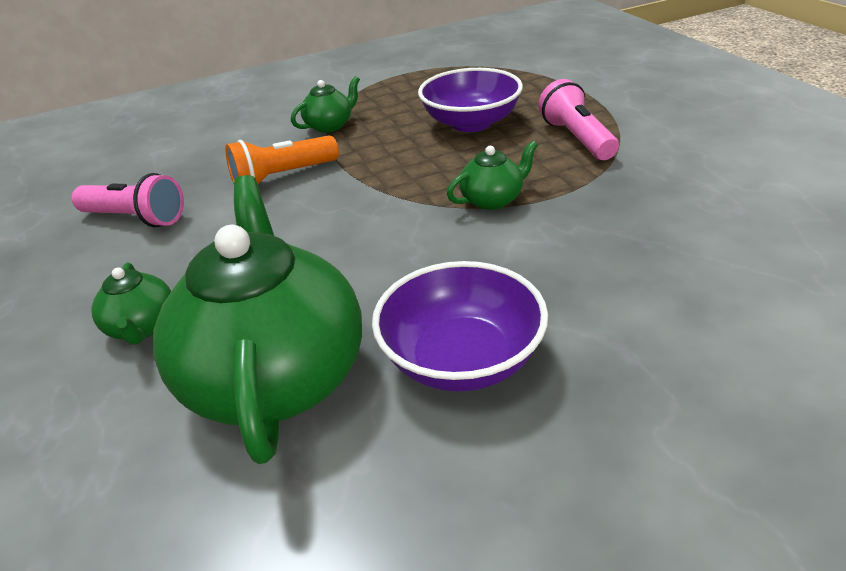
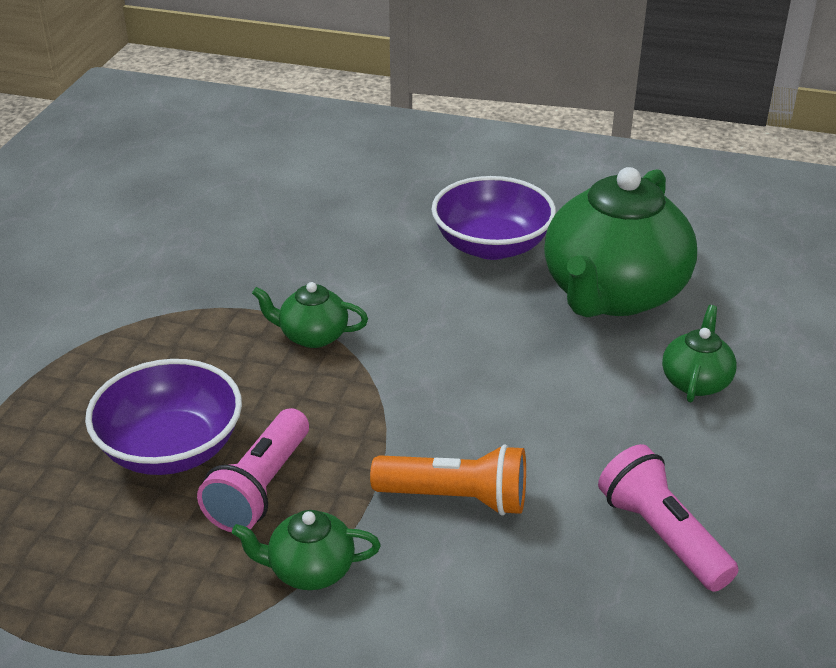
camera: 145 degrees left, 0 degrees up
(577, 138) = (135, 354): pink flashlight -> pink flashlight (260, 488)

